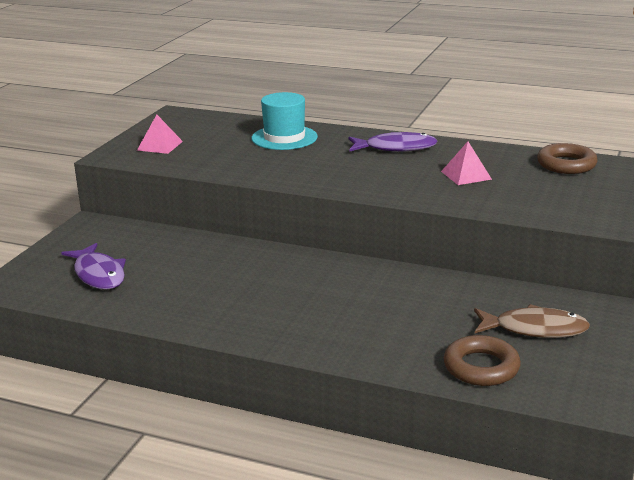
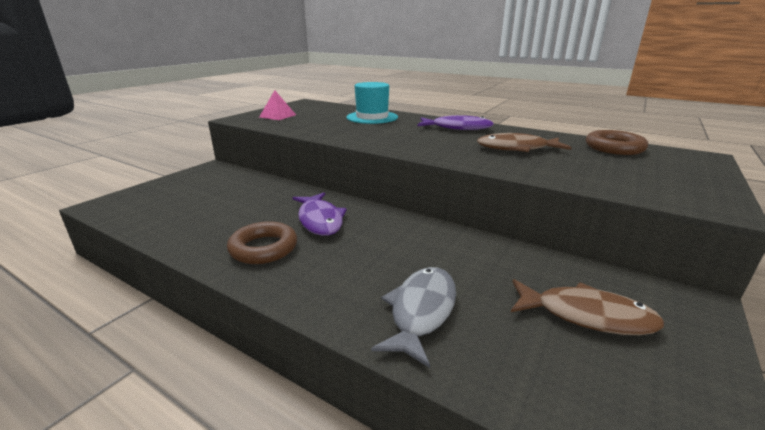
camera: 10 degrees right, 0 degrees up
(98, 274) = (181, 204): purple fish -> purple fish (320, 220)
(402, 342) = (421, 311): none -> grey fish
(466, 175) = (516, 148): pink pyramid -> brown fish
(481, 367) = (515, 365): brown ring -> brown ring (263, 248)

